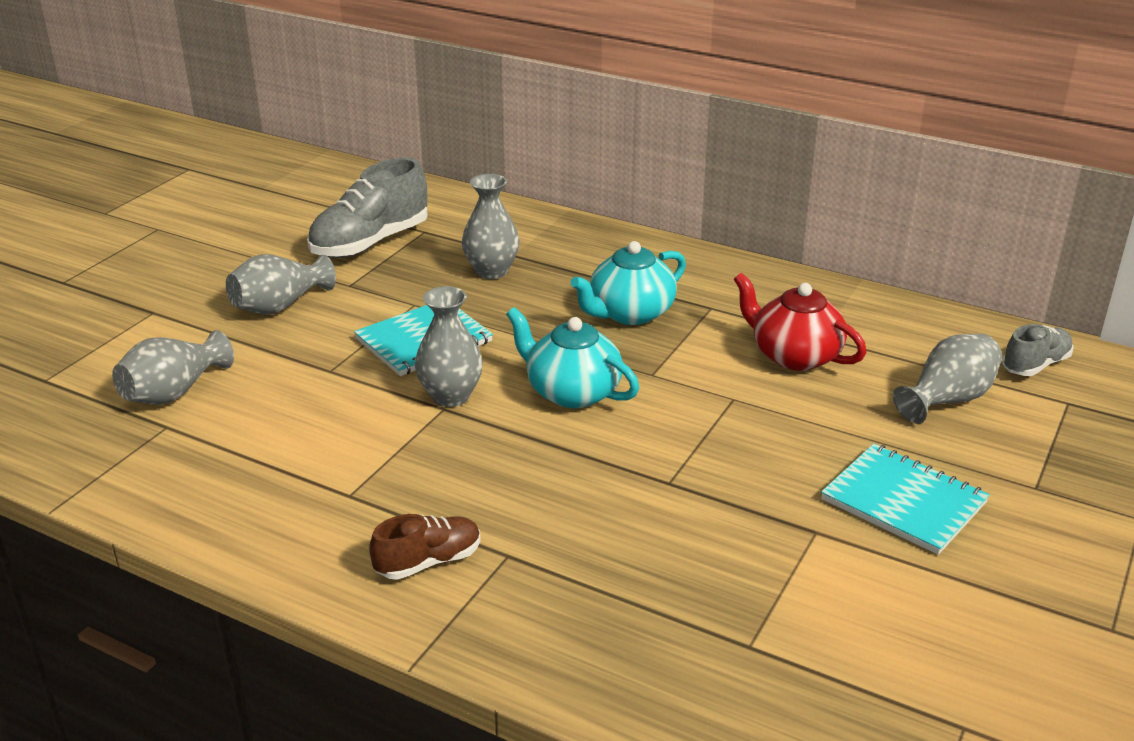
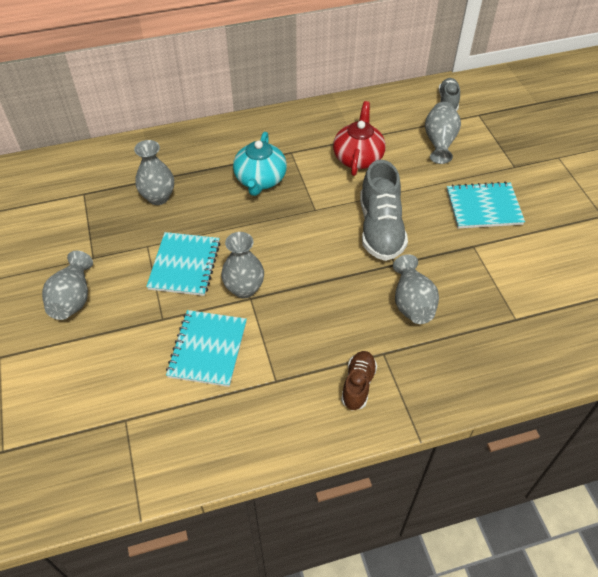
camera: 45 degrees left, 20 degrees up
(174, 392) = (97, 397): grey vase -> grey vase (412, 303)
(329, 422) = (207, 349): none -> turquoise notebook
(370, 243) = (63, 221): grey shoe -> grey shoe (380, 229)
(571, 392) = (294, 245): turquoise teapot -> none
(794, 355) = (358, 157): red teapot -> red teapot turned 105 degrees clockwise

